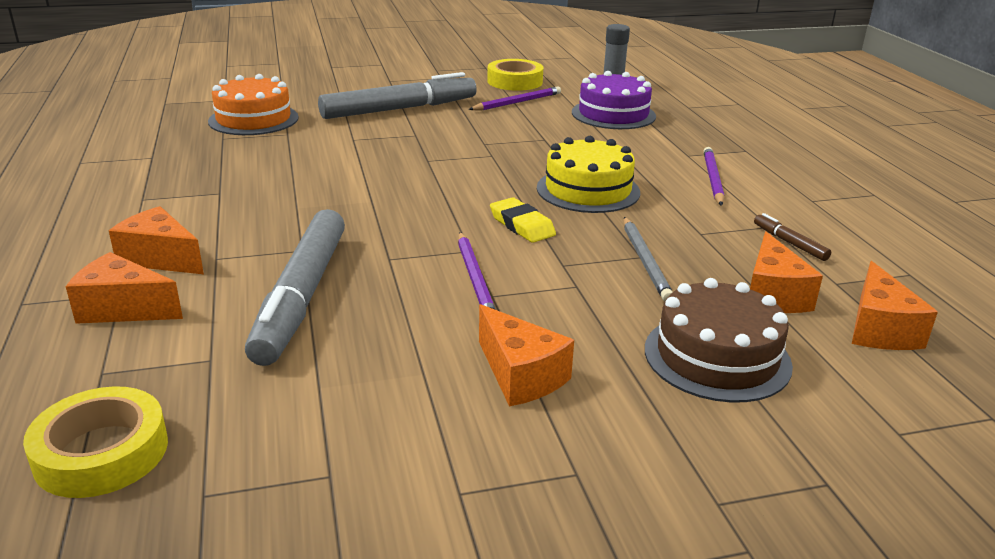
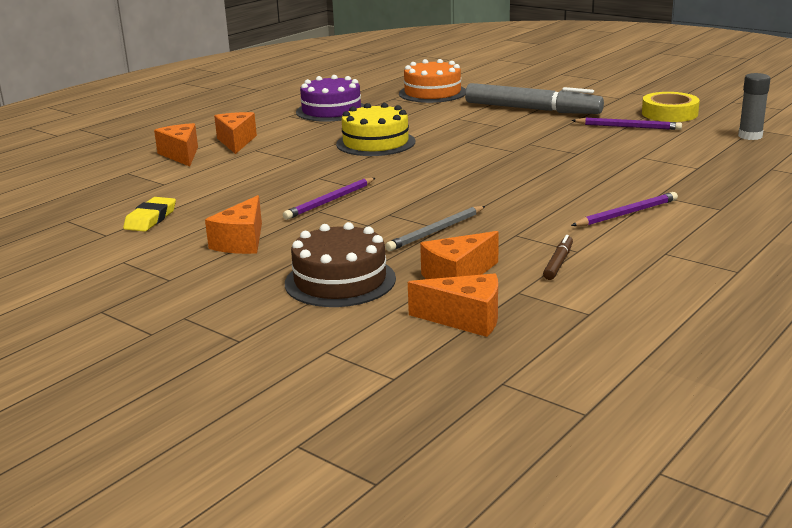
camera: 55 degrees right, 5 degrees down
(101, 452) = (73, 195): yellow tape -> none
(302, 295) = (247, 176): grey marker -> none
(522, 225) = (422, 189): yellow eraser -> yellow eraser (150, 219)
(588, 190) = (516, 188): yellow cake -> yellow cake (375, 143)
(613, 114) = (682, 154): purple cake -> purple cake (331, 110)
(879, 329) = (465, 319): orange cheese -> orange cheese turned 135 degrees counterclockwise

